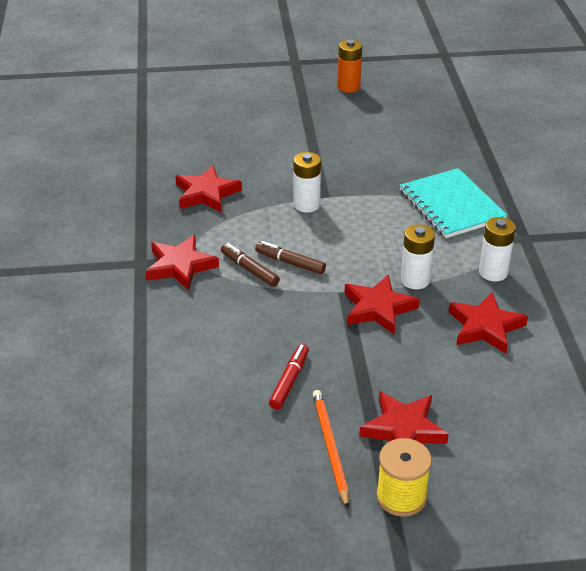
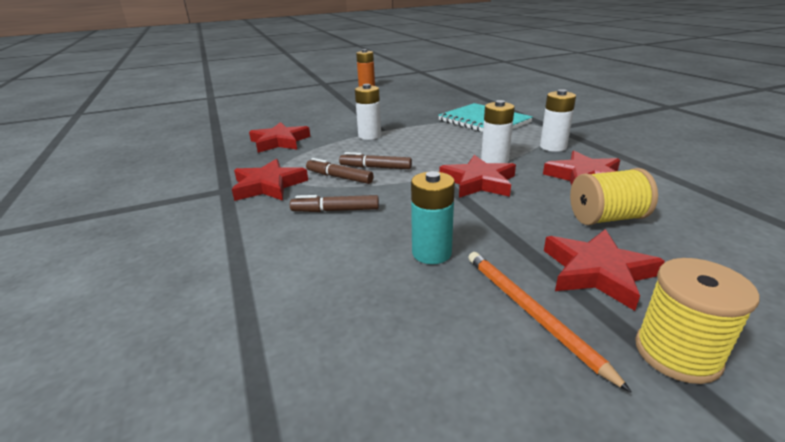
camera: 15 degrees left, 10 degrees down
(231, 314) = (335, 210): none -> brown marker
(289, 381) = (431, 253): red marker -> turquoise battery
(459, 381) = (606, 218): none -> yellow spool

